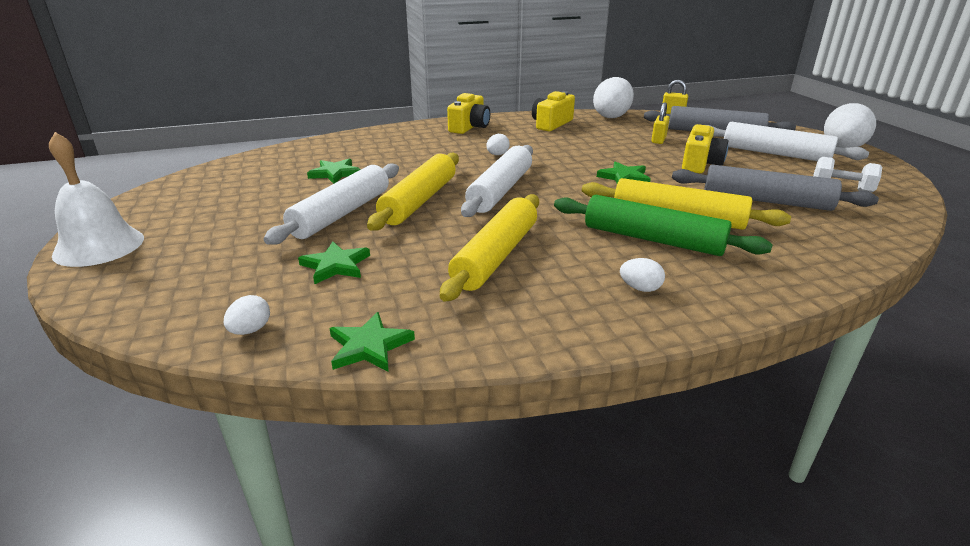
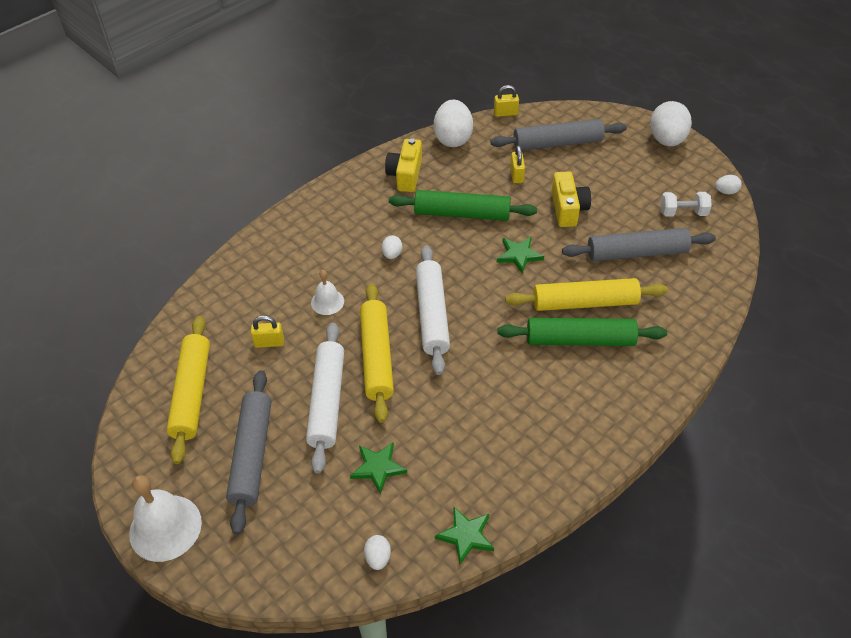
camera: 25 degrees left, 20 degrees up
(233, 226) = (251, 454): none -> grey rolling pin
(335, 173) = (269, 342): green star -> yellow padlock
(411, 165) = (327, 302): none -> white bell
(469, 127) = (331, 208): yellow camera -> none
(495, 256) = (484, 407): yellow rolling pin -> yellow rolling pin (191, 393)
(585, 148) = (462, 214): none -> green rolling pin
(640, 288) = (597, 403): white egg -> white egg (726, 192)
(775, 154) = (619, 169): white rolling pin -> none

